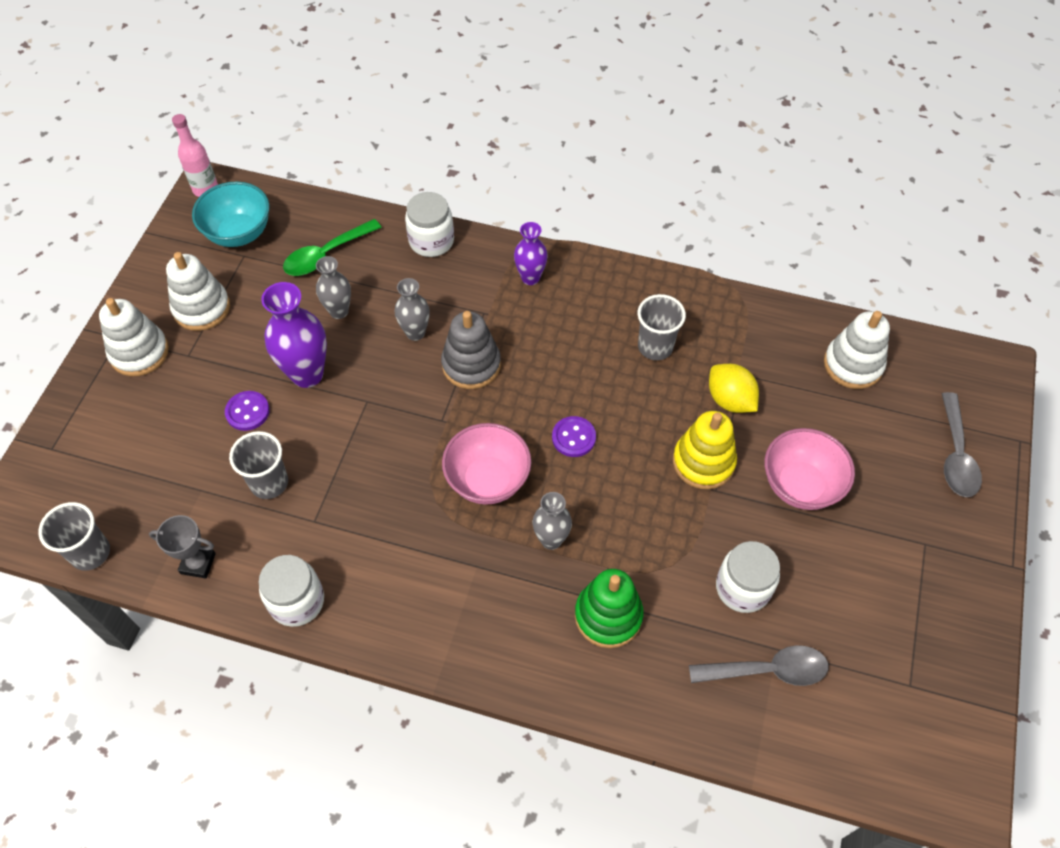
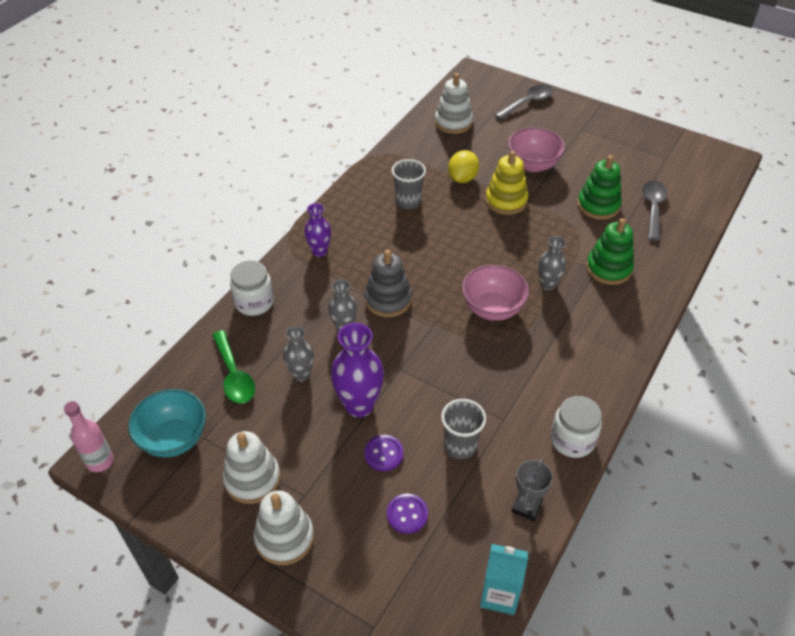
camera: 75 degrees left, 10 degrees down
(90, 553) = (499, 595): grey cup -> turquoise carton
(573, 437) = (469, 257): purple button -> purple button (407, 514)
(730, 400) = (462, 178): yellow lemon -> yellow lemon turned 45 degrees counterclockwise
(742, 588) = (598, 205): white jar -> green stacking toy
(956, 455) = (527, 103): grey spoon -> grey spoon turned 60 degrees counterclockwise

